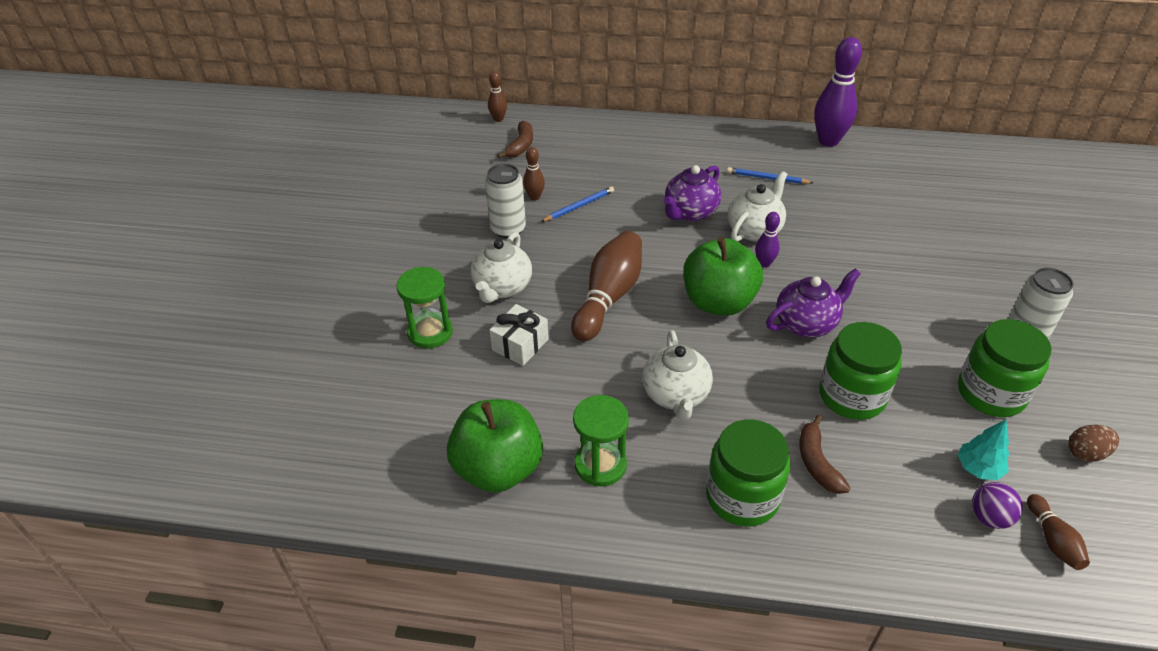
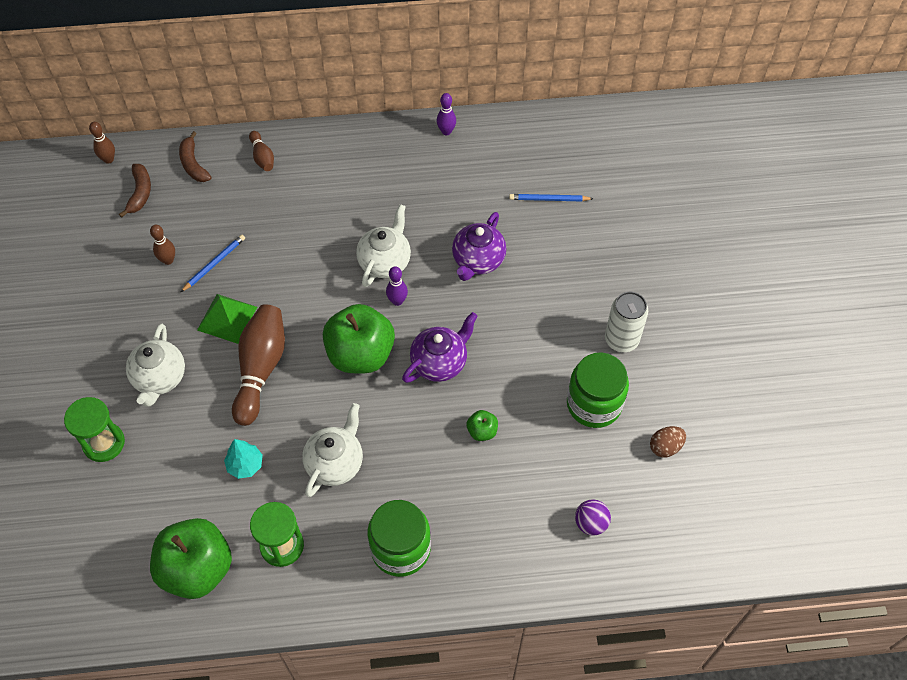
camera: 15 degrees left, 15 degrees up
(508, 229) = (150, 306): white can -> none
(520, 344) = (190, 439): white gift -> none
(582, 250) = (227, 318): none -> green pyramid
(676, 395) = (335, 463): white teapot -> white teapot turned 135 degrees counterclockwise
(690, 212) = (322, 251): purple teapot -> purple teapot (478, 261)
(767, 178) = (391, 193): blue pencil -> blue pencil (549, 199)
(817, 462) = (457, 503): brown banana -> brown banana (193, 164)
(828, 141) = (446, 131): purple bowling pin -> purple bowling pin, size x0.50
(852, 396) = (482, 431): green jar -> green apple
(978, 468) = (583, 480): turquoise tree -> turquoise tree (245, 465)
(1052, 540) = (636, 532): brown bowling pin -> brown bowling pin (262, 157)

